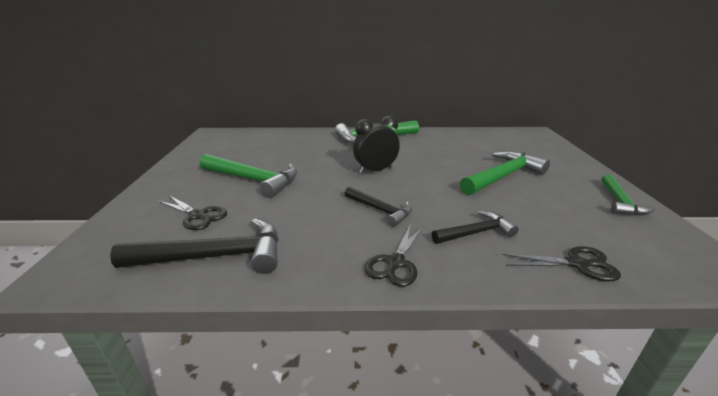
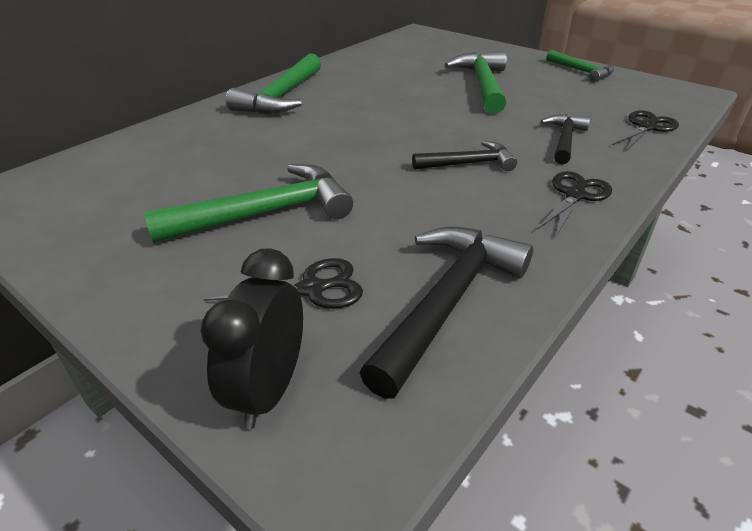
camera: 50 degrees left, 10 degrees up
(375, 170) = (374, 130): black clock -> black clock (269, 390)
(396, 263) = (575, 195): black scissors -> black scissors turned 120 degrees counterclockwise

